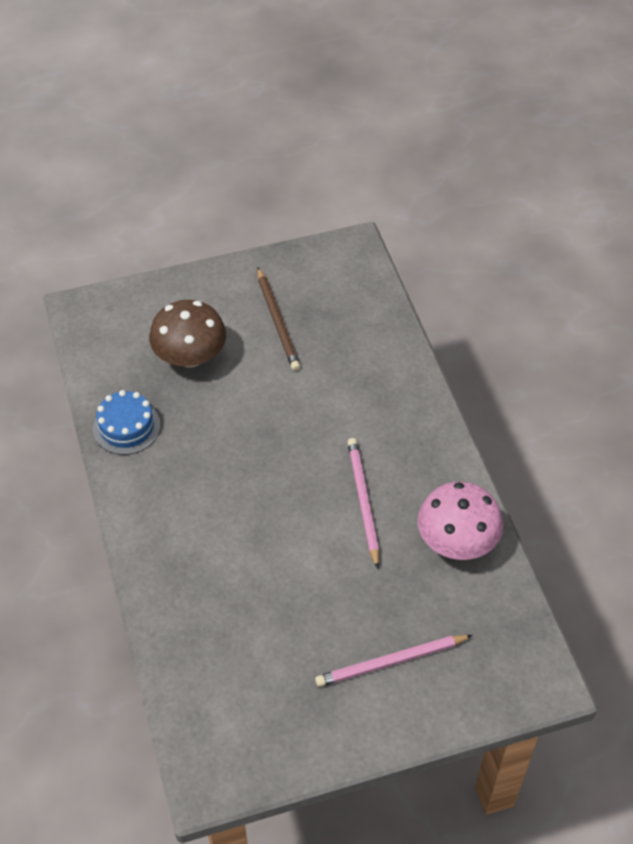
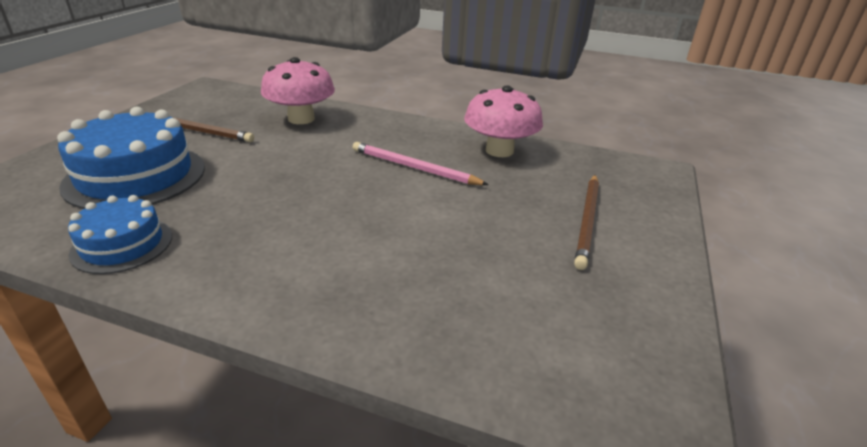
camera: 55 degrees left, 20 degrees down
(190, 356) = (135, 176): brown mushroom -> blue cake
(367, 364) = (301, 119): none -> pink mushroom
(391, 662) = (587, 221): pink pencil -> brown pencil

